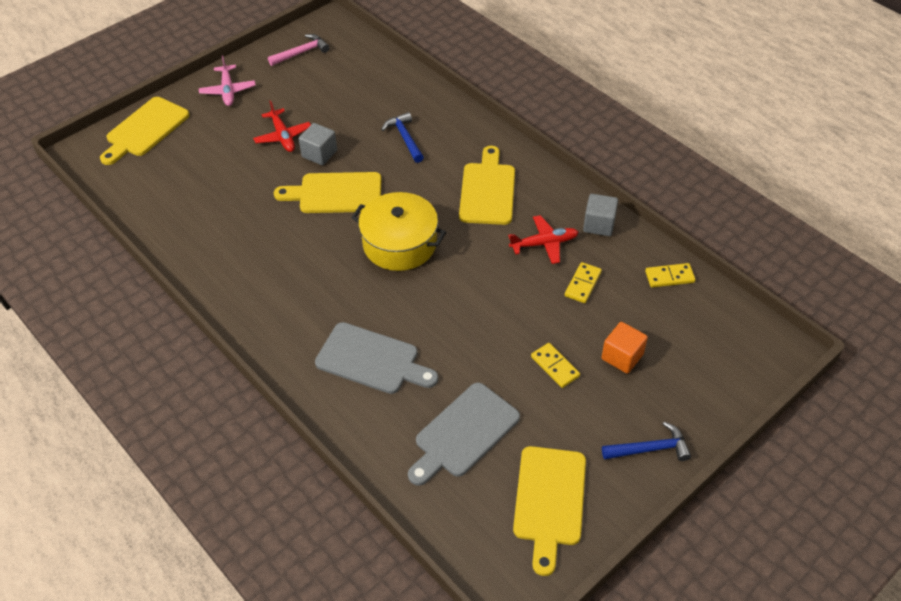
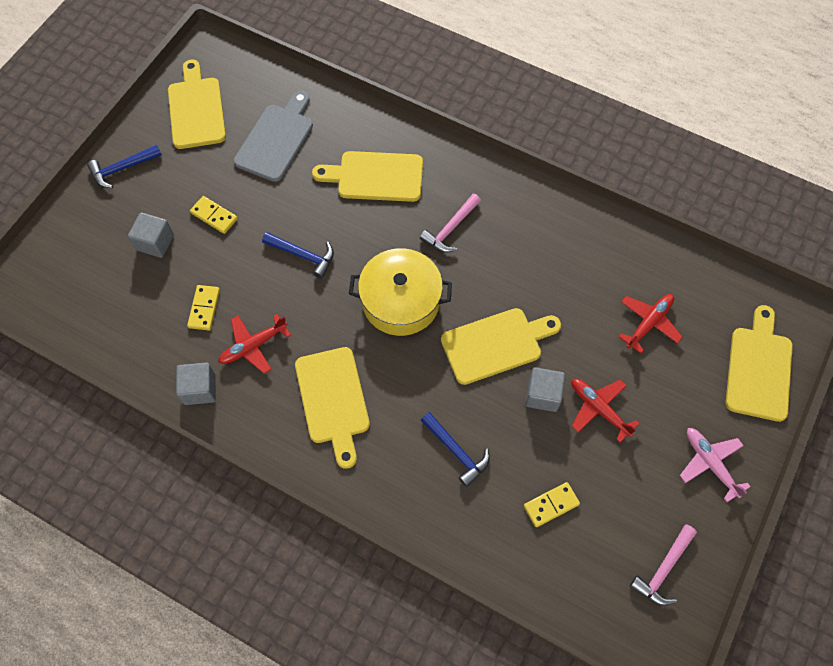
camera: 160 degrees right, 15 degrees up
(203, 176) = (648, 323): none -> red plane
(323, 290) = (450, 229): none -> pink hammer
(372, 360) = (375, 176): grey cutting board -> yellow cutting board
(474, 304) = (303, 255): none -> blue hammer
(622, 356) = (155, 242): orange cube -> grey cube
(669, 277) = (117, 343): yellow domino -> yellow domino (551, 505)

